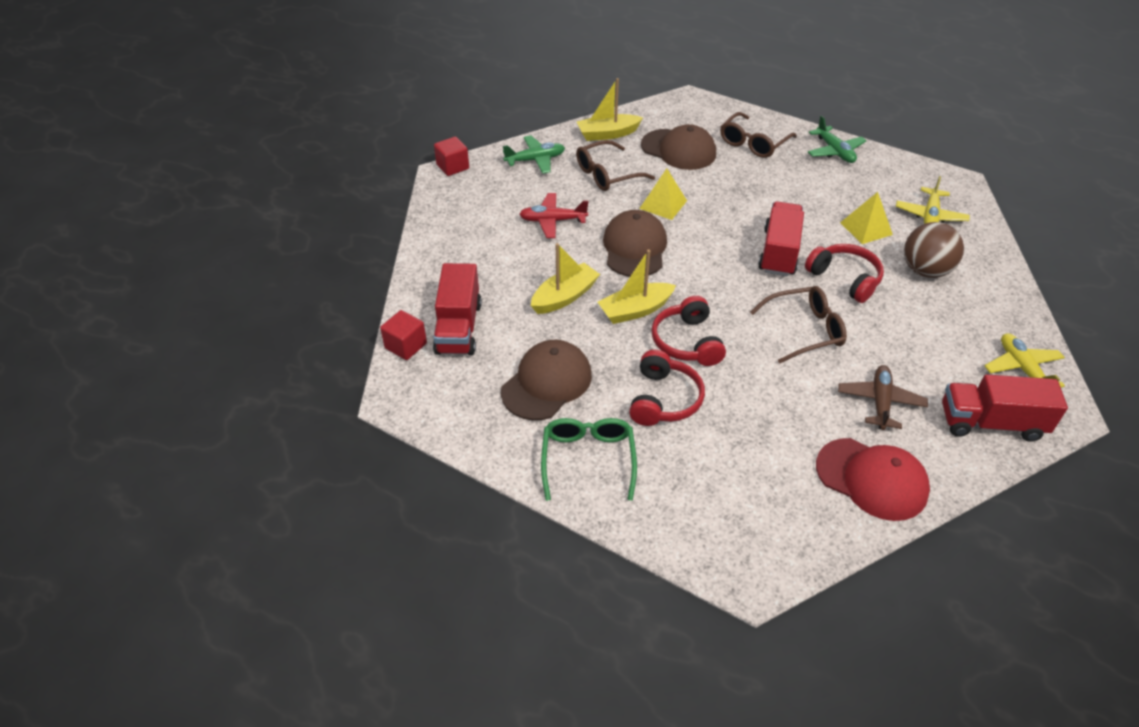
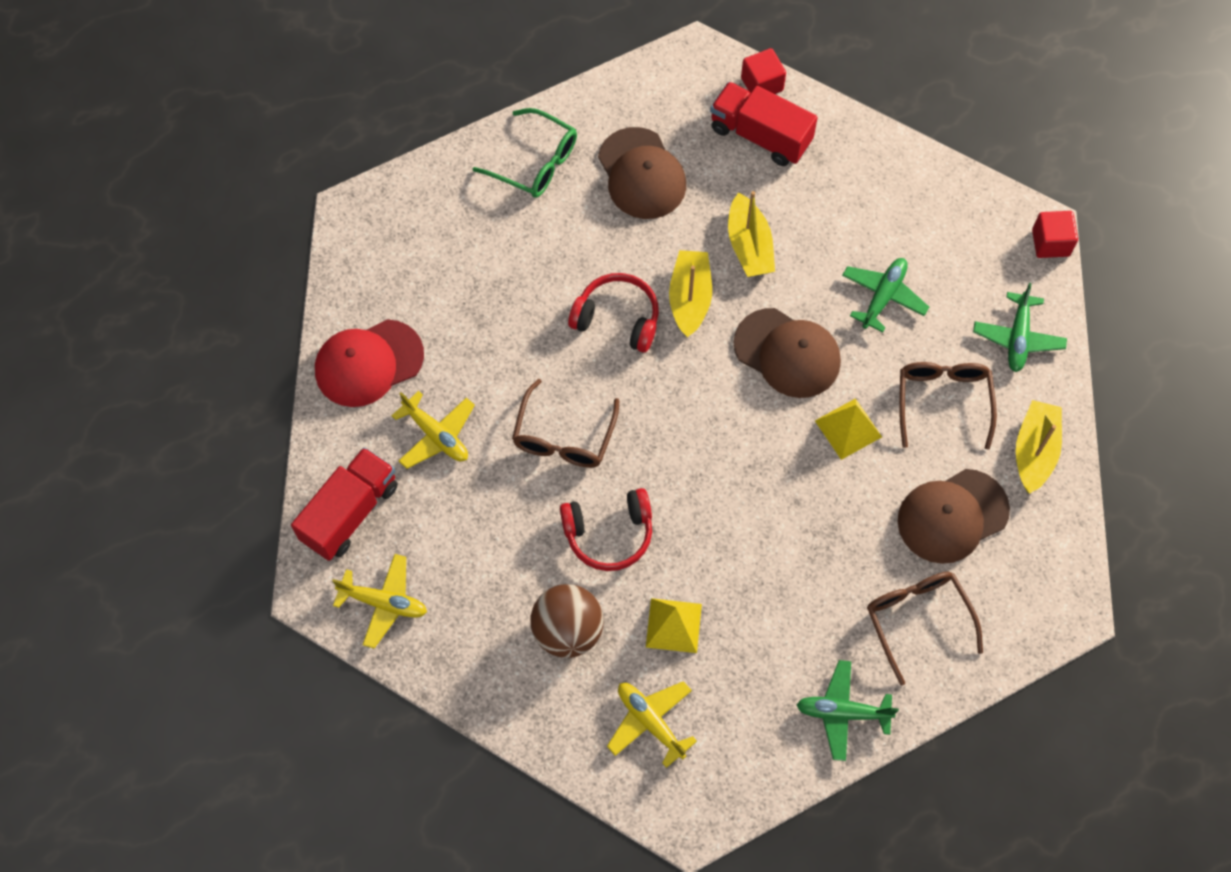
camera: 120 degrees right, 20 degrees up
(553, 221) = (883, 297): red plane -> green plane
(664, 399) = (560, 256): red headphones -> none
(779, 252) = (691, 496): red truck -> none
(880, 402) = (436, 435): brown plane -> yellow plane

